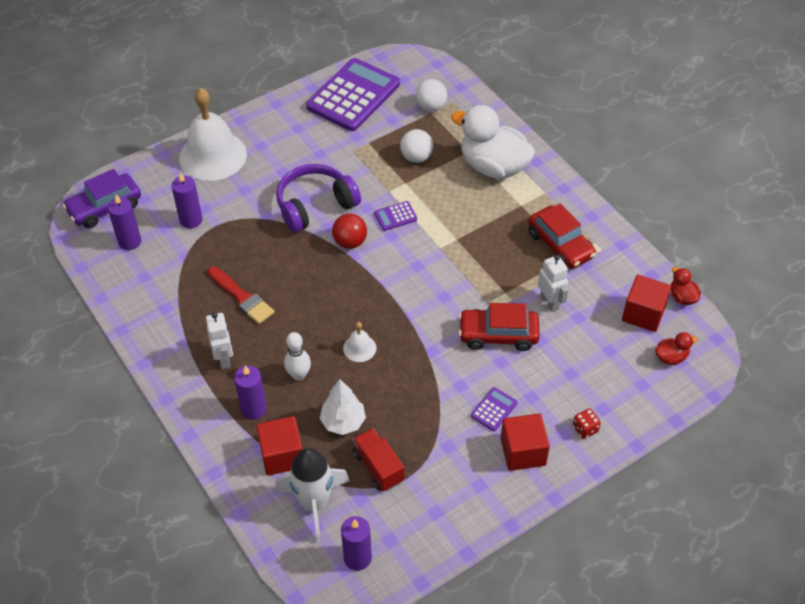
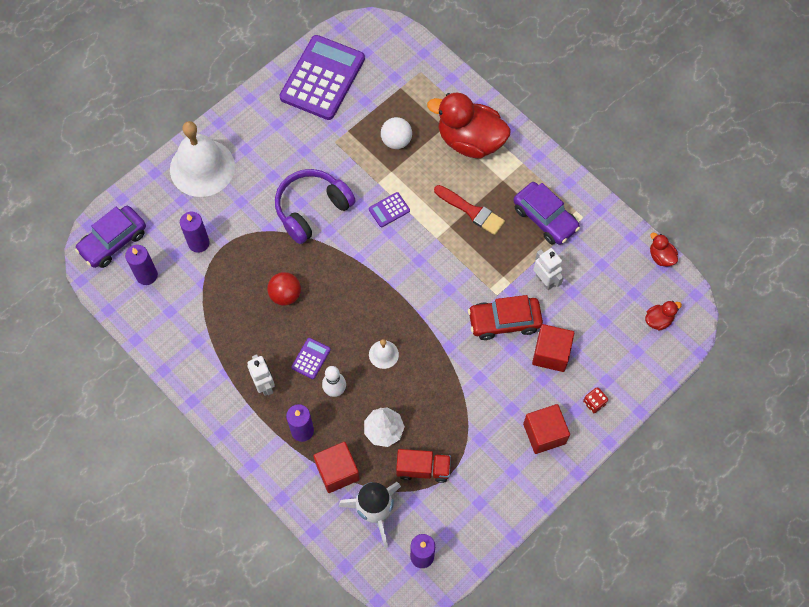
camera: 10 degrees left, 15 degrees up
(242, 297) = (266, 319): red brush -> red brush (471, 211)
(350, 242) = (352, 244): red ball -> red ball (285, 295)
(378, 467) = (423, 469): red truck -> red truck turned 135 degrees clockwise
(431, 107) = (399, 80): white ball -> none
(493, 166) = (470, 141): white duck -> red duck
(494, 409) = (512, 397): purple calculator -> purple calculator (311, 358)
(560, 245) = (545, 218): red car -> purple car
(643, 314) = (629, 279): red cube -> red cube (551, 353)

